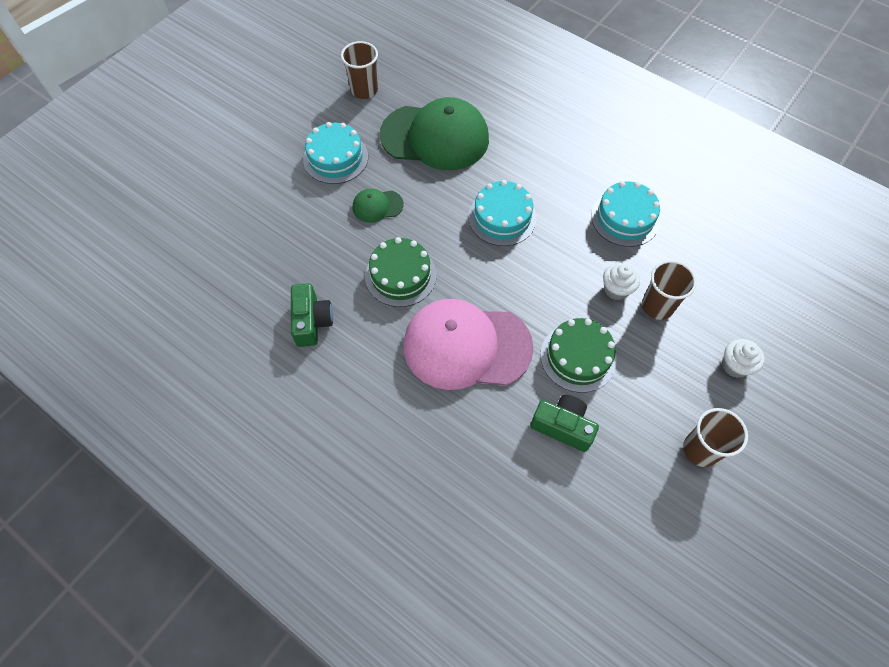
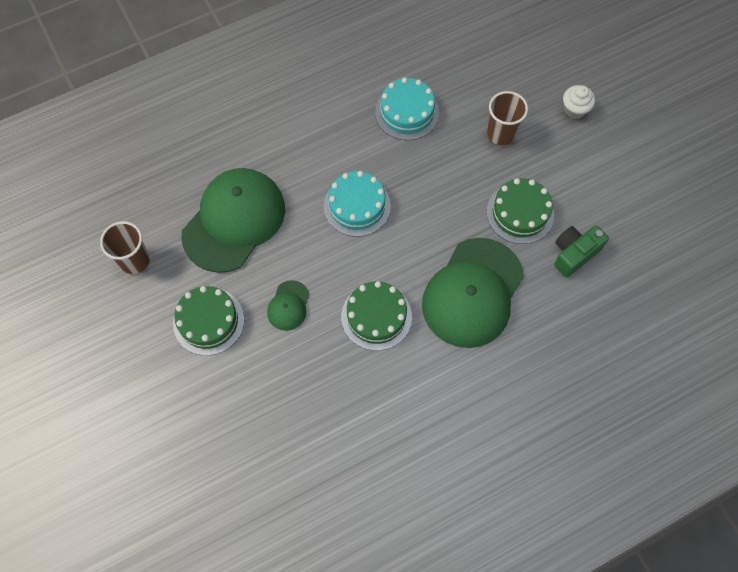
camera: 65 degrees left, 5 degrees up
(312, 321) = (388, 412): green camera -> none
(335, 158) = (208, 321): turquoise cake -> green cake
(466, 346) = (472, 293): pink cap -> green cap
(616, 289) = (472, 154): white cupcake -> none
(700, 449) = (630, 169): brown cup -> none

